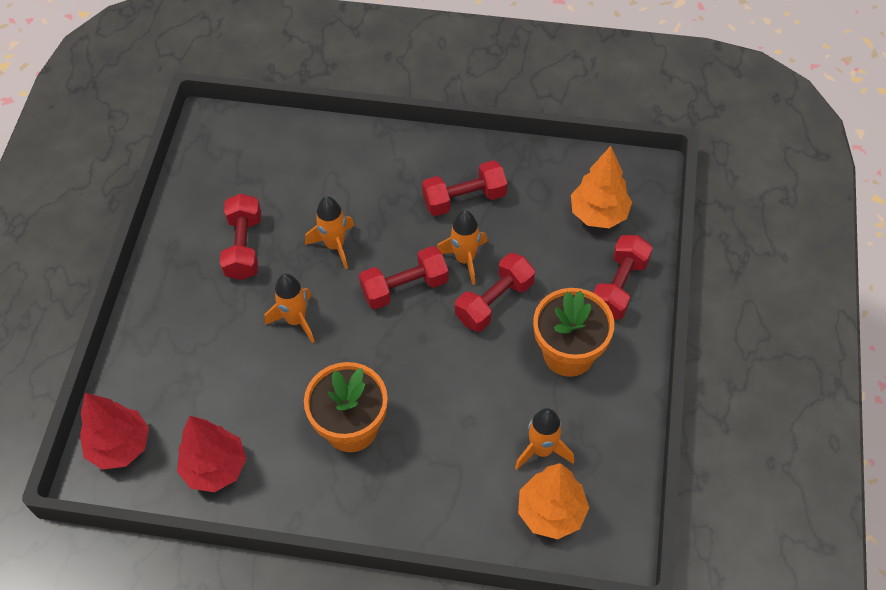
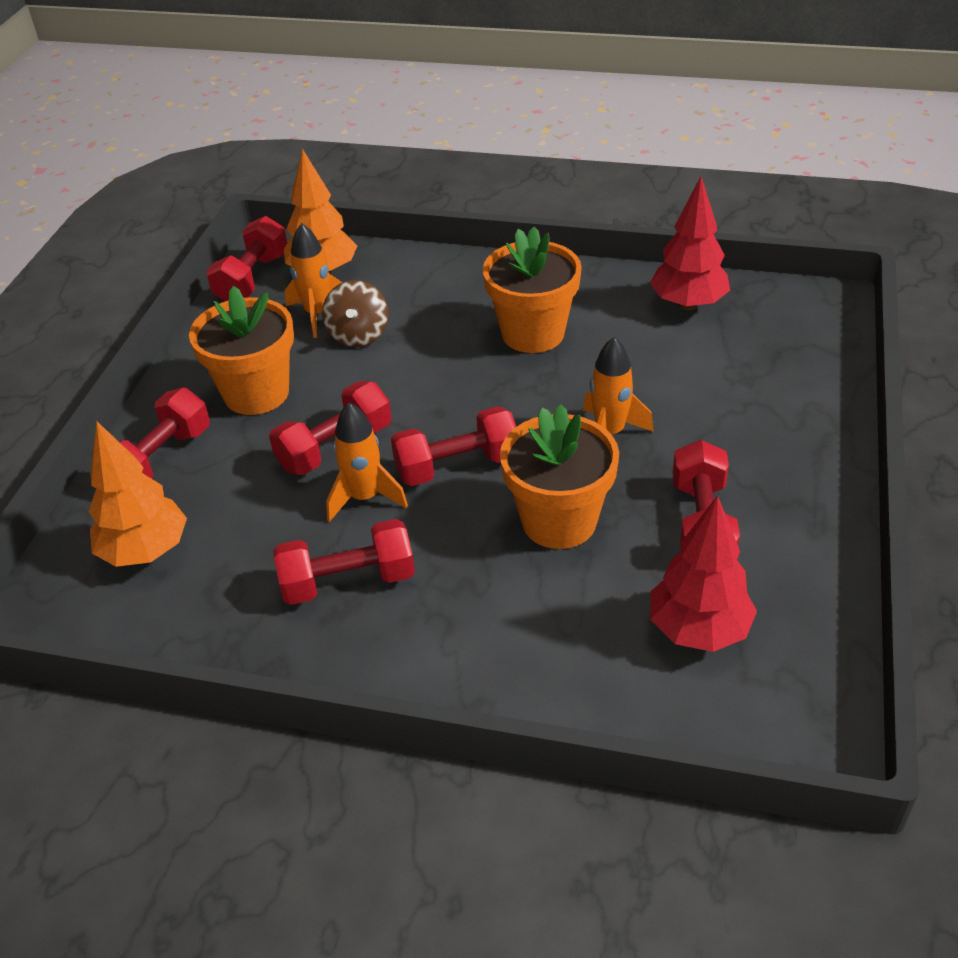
camera: 175 degrees left, 15 degrees down
(120, 446) = (807, 321): red tree -> red tree (698, 630)
(335, 245) = (559, 521): orange rocket -> orange flower pot
(500, 423) = (358, 335): none -> brown spinning top
(617, 501) = (252, 279): none -> red dumbbell

